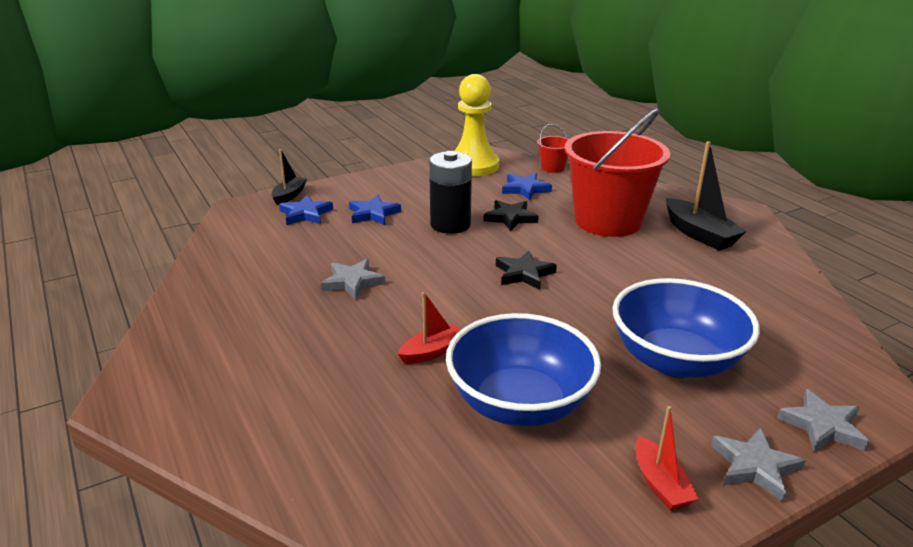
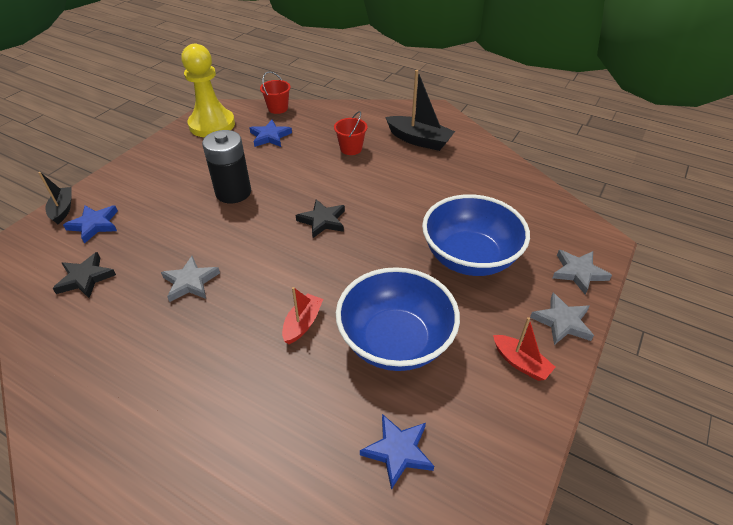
camera: 30 degrees left, 15 degrees up
(373, 214) = (158, 203): blue star -> blue star (398, 451)
(510, 218) = (277, 169): black star -> black star (85, 278)
(607, 221) = (351, 148): red bucket -> red bucket, size x0.41

